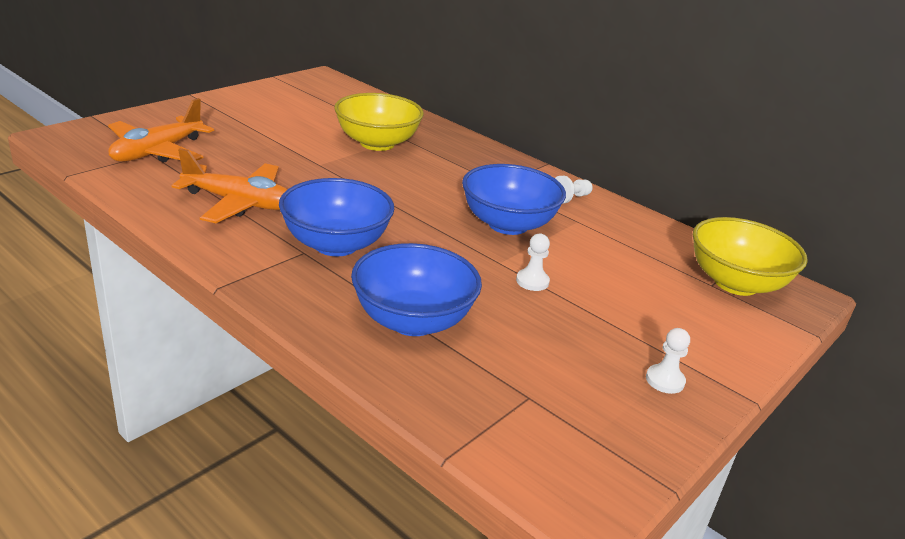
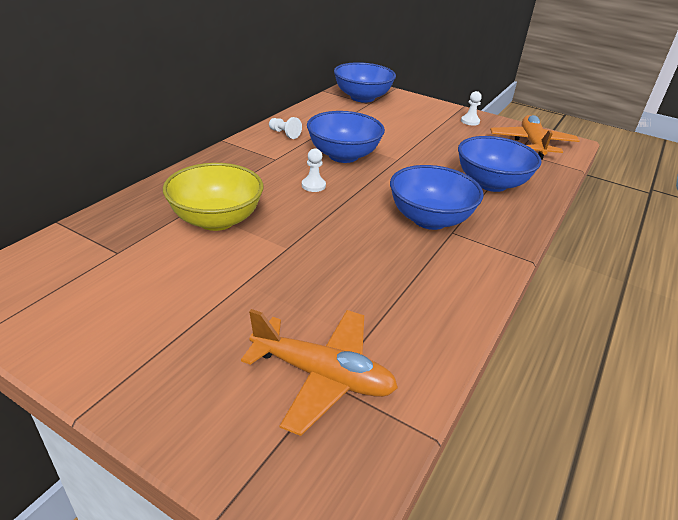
camera: 100 degrees left, 5 degrees up
(240, 203) = (402, 279): orange plane -> orange plane (532, 144)
(532, 281) = (412, 149): white pawn -> white pawn (313, 185)
(735, 283) = (362, 98): yellow bowl -> blue bowl

